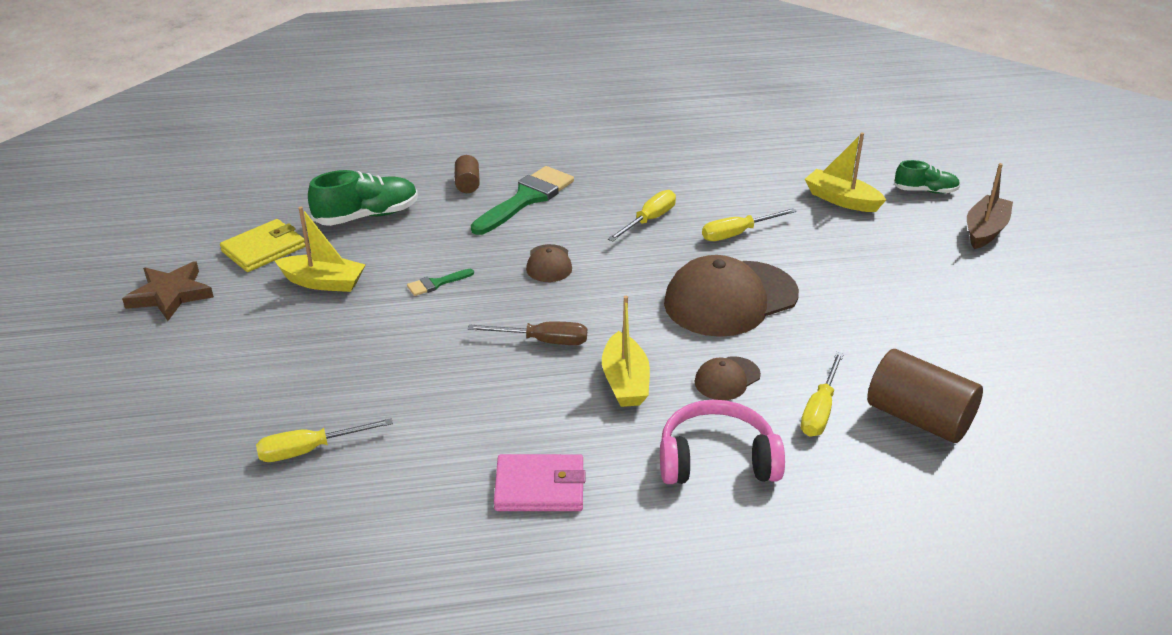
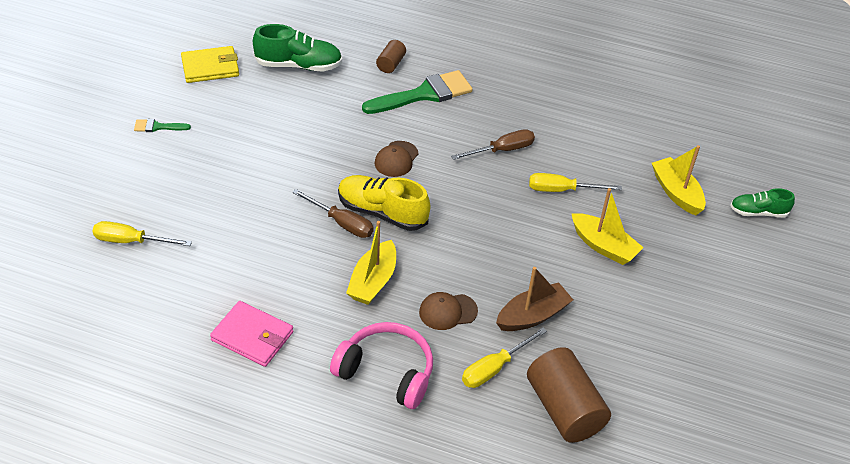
camera: 25 degrees right, 10 degrees up
(170, 295) = (127, 82): brown star -> none
(323, 282) = (230, 111): yellow boat -> yellow boat (603, 246)
(436, 283) = (304, 144): green brush -> green brush (157, 127)
(577, 316) = (382, 212): none -> yellow shoe
(649, 220) = (502, 150): yellow screwdriver -> brown screwdriver
(730, 299) = (507, 246): brown cap -> none
(925, 191) = (758, 212): green shoe -> green shoe turned 150 degrees clockwise
(985, 230) = (776, 271): brown boat -> brown boat (532, 316)

